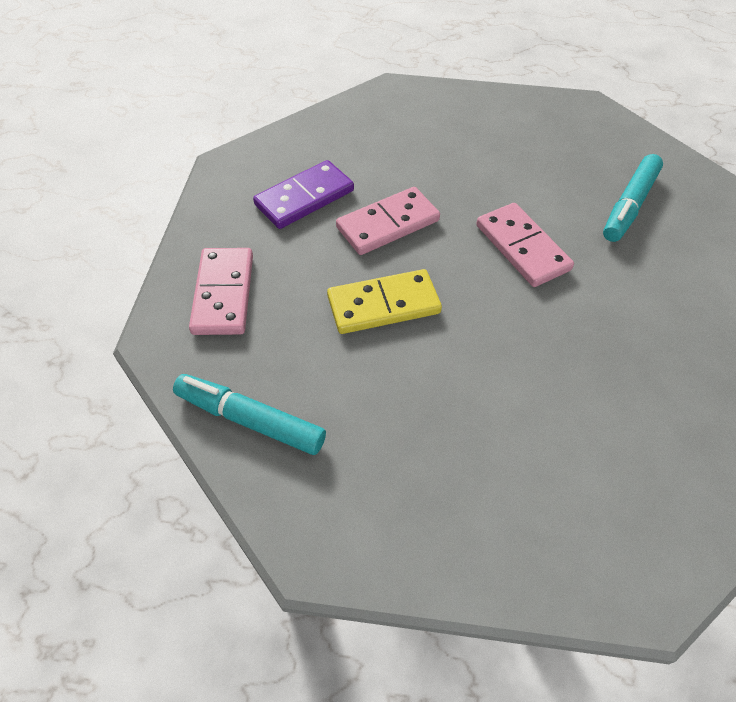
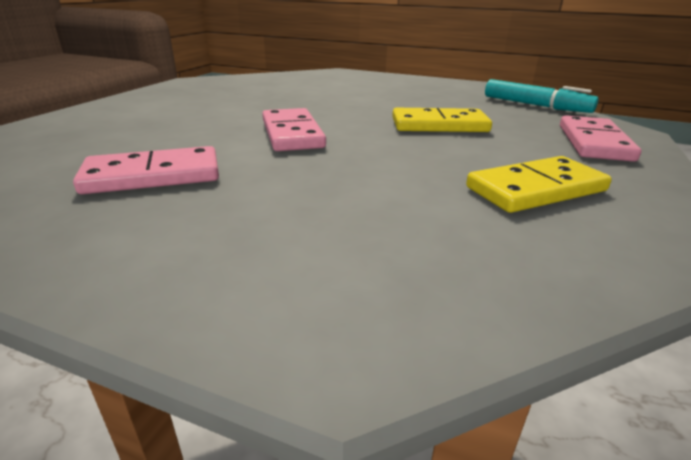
camera: 165 degrees left, 25 degrees down
(304, 198) = (536, 189): purple domino -> yellow domino
(388, 224) = (424, 159): pink domino -> pink domino (153, 176)
(629, 205) = (145, 141): turquoise marker -> none

